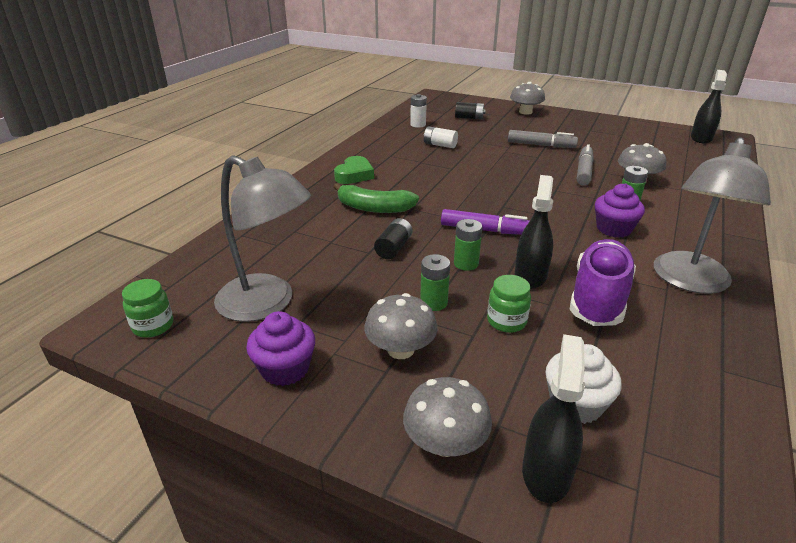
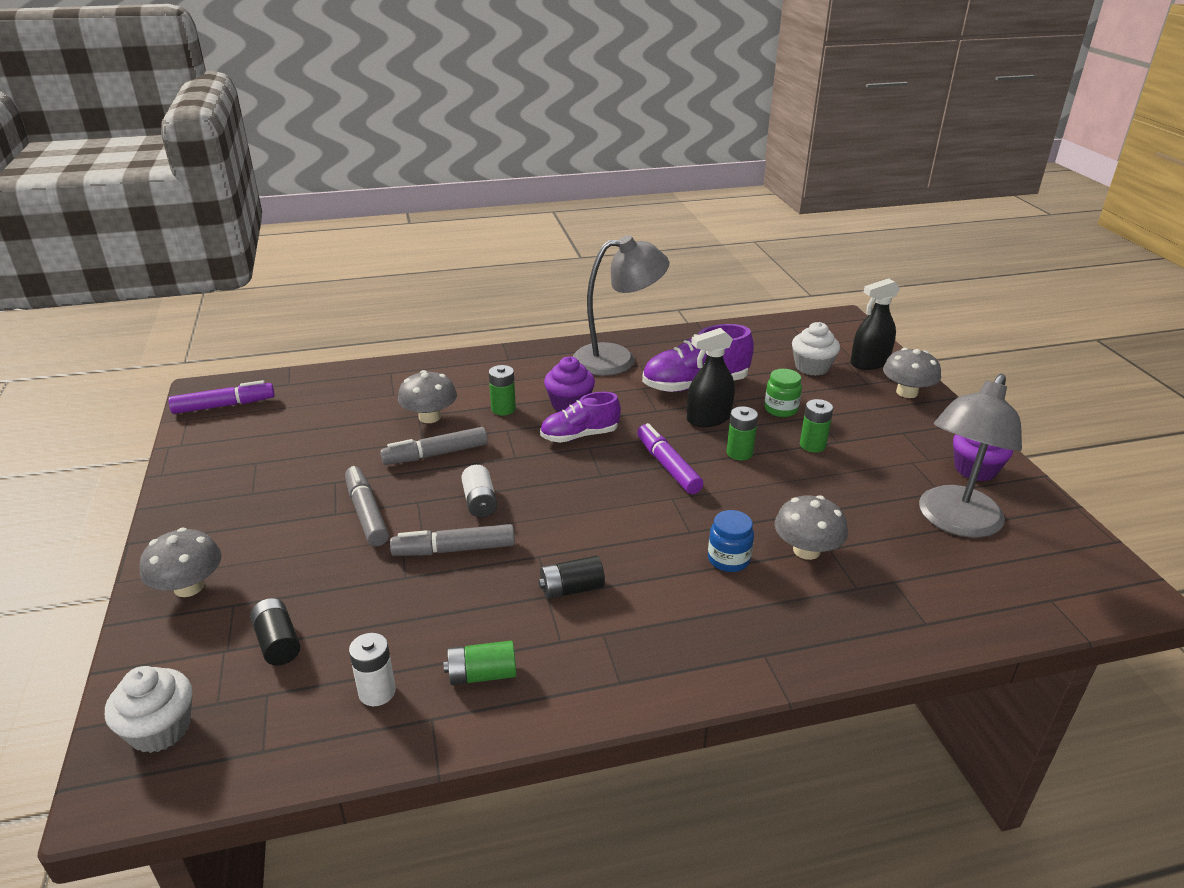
camera: 130 degrees left, 0 degrees up
(153, 326) = (1079, 562): green jar -> none
(267, 303) = (954, 522): grey lamp -> grey lamp turned 135 degrees counterclockwise
(354, 175) = (671, 634): green heart -> none
(374, 208) = (728, 559): green banana -> blue jar
(393, 248) = (778, 502): black battery -> black battery (571, 589)
(397, 139) = (482, 675): none -> green battery
(400, 350) = (878, 436): grey mushroom -> grey mushroom (806, 550)
(440, 145) = (460, 610): white battery -> white battery (480, 502)
(451, 101) = (160, 729): none -> white cupcake
(484, 154) = (454, 549): none -> grey marker
(560, 216) = (579, 436): none -> purple shoe
(701, 138) = (224, 406): black spray bottle -> purple marker

